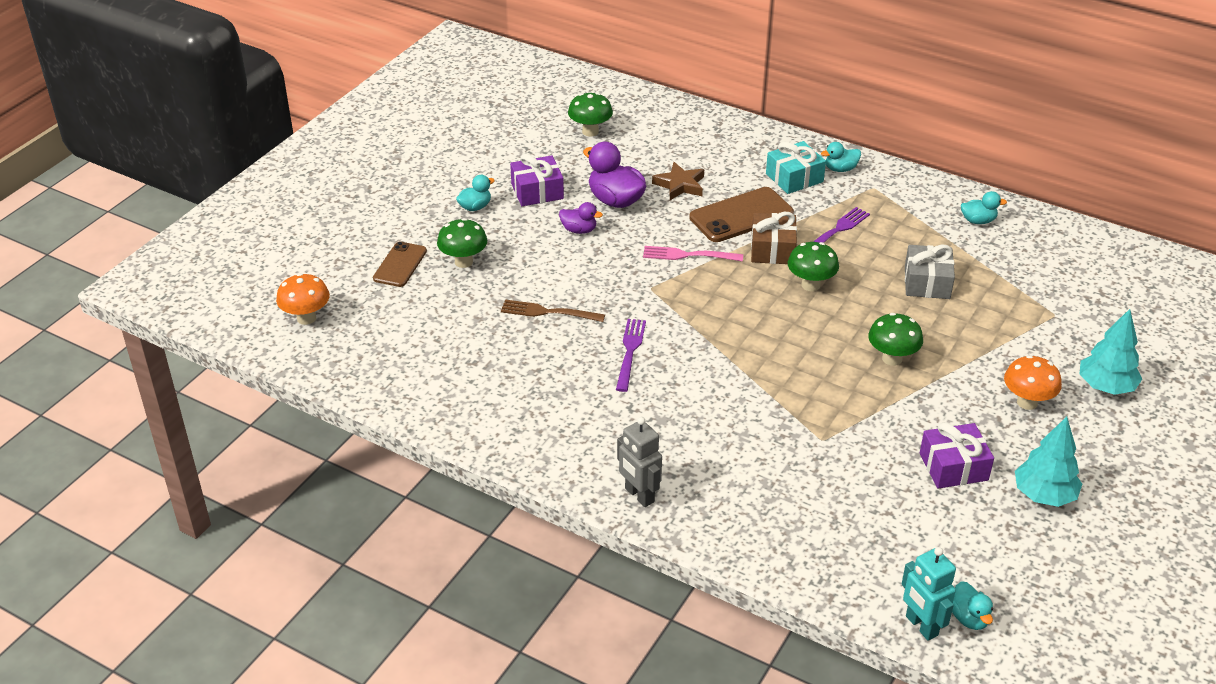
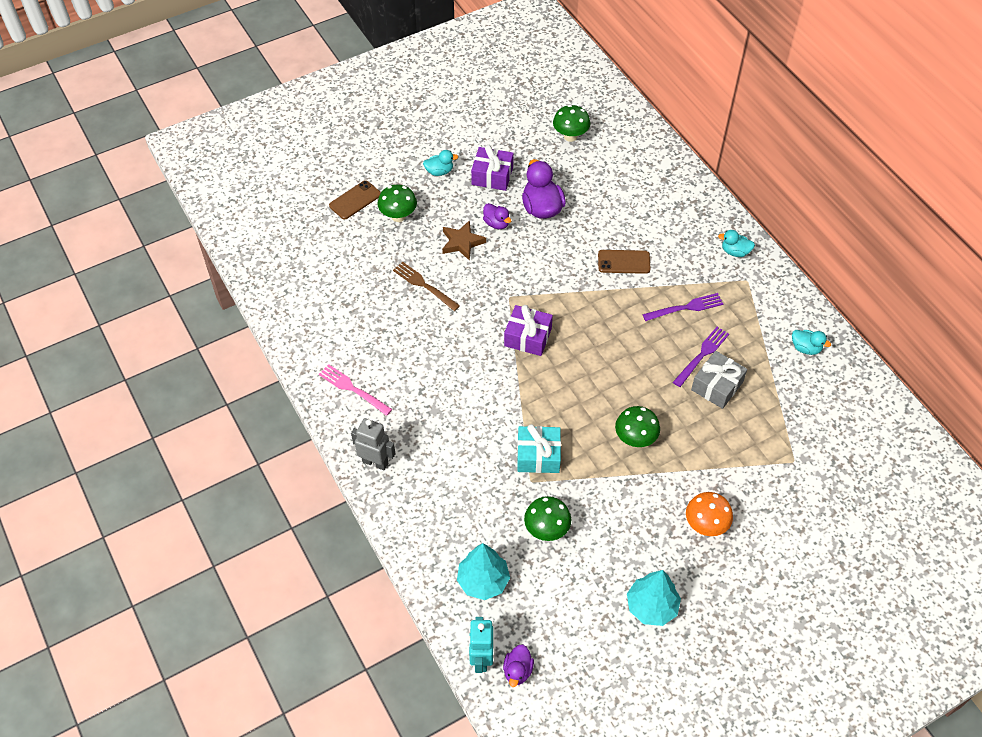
camera: 30 degrees right, 15 degrees up
(306, 318) = (266, 218): orange mushroom -> none
(630, 352) = (454, 344): purple fork -> purple fork (702, 355)
(639, 495) = (375, 462): grey robot -> grey robot turned 120 degrees clockwise
(680, 185) = (599, 214): brown star -> brown star (462, 242)
(688, 255) = (557, 280): pink fork -> pink fork (353, 389)
(741, 215) = (624, 262): brown phone -> brown phone, size x0.63
(772, 249) = (623, 303): brown gift -> none
(794, 178) = (692, 244): turquoise gift -> turquoise gift (538, 455)
(810, 285) = (626, 347): green mushroom -> green mushroom (546, 530)
(953, 467) = (605, 550): purple gift -> purple gift (528, 337)
(969, 618) = (517, 671): turquoise duck -> purple duck
(1105, 387) = (778, 542): turquoise tree -> turquoise tree (483, 581)

